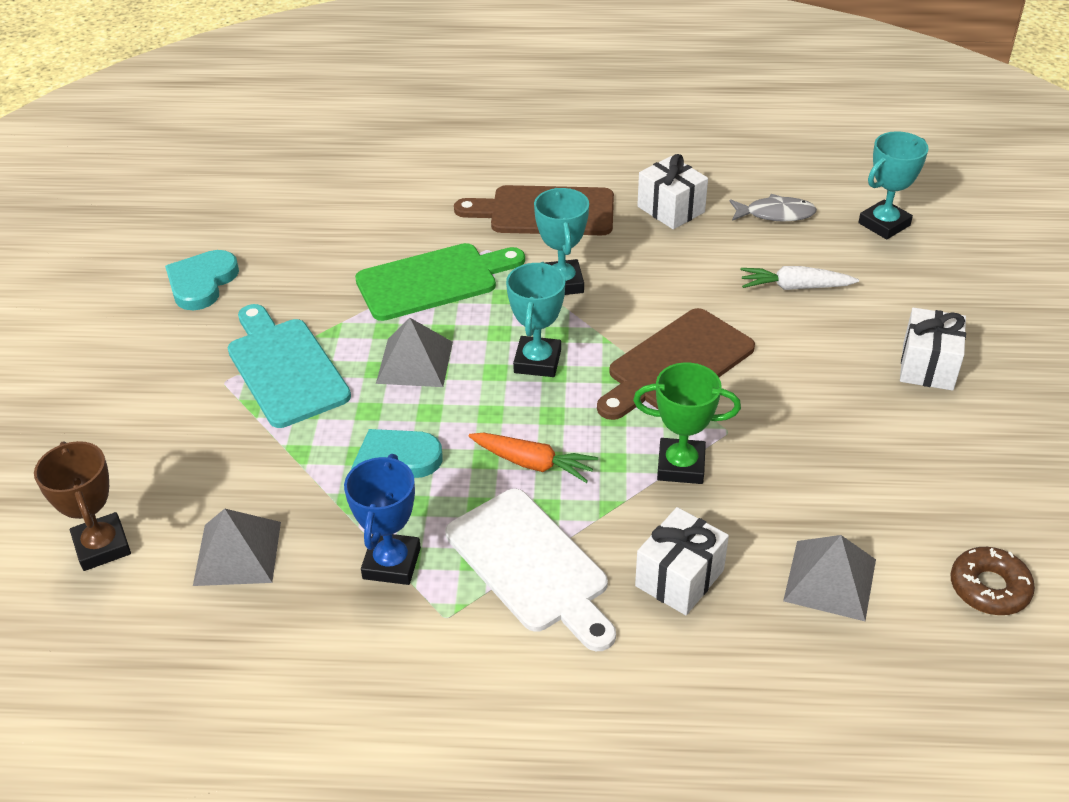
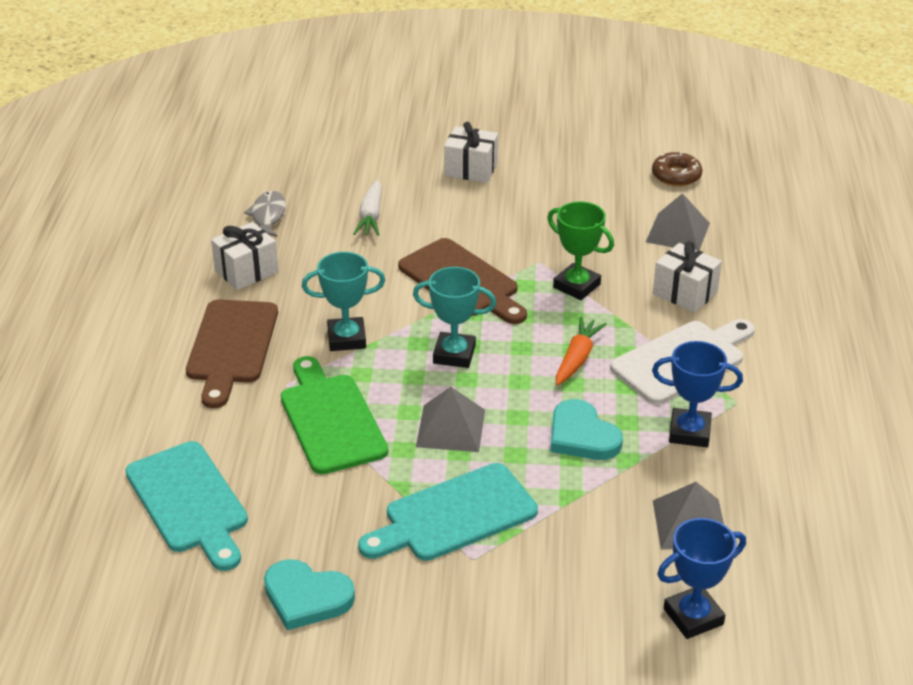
camera: 90 degrees left, 5 degrees down
(102, 546) = (693, 616): brown trophy -> blue trophy
(330, 210) = (189, 502): none -> turquoise cutting board
(681, 466) = (576, 286): green trophy -> green trophy turned 60 degrees counterclockwise
(884, 224) = (294, 166): turquoise trophy -> none

